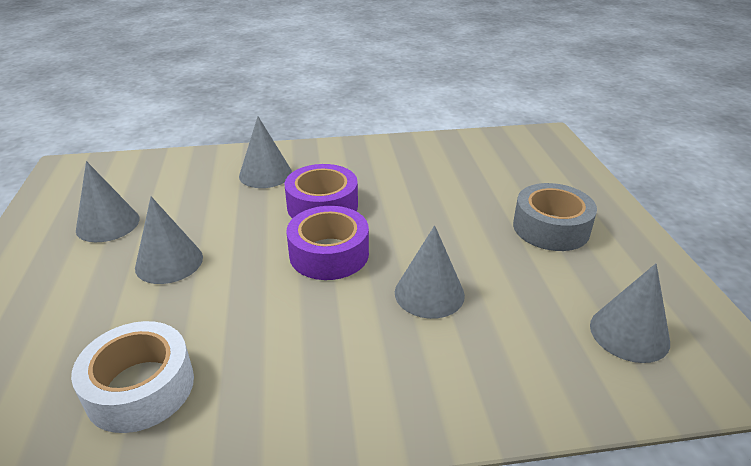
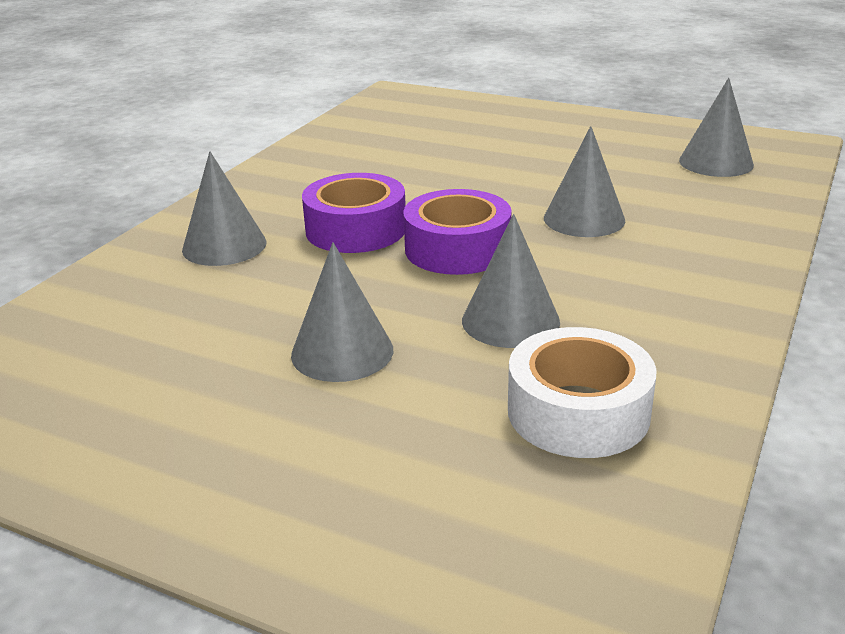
camera: 55 degrees left, 5 degrees down
(108, 224) = (169, 387): grey cone -> grey cone (510, 321)
(551, 228) = (548, 142): grey tape -> none

